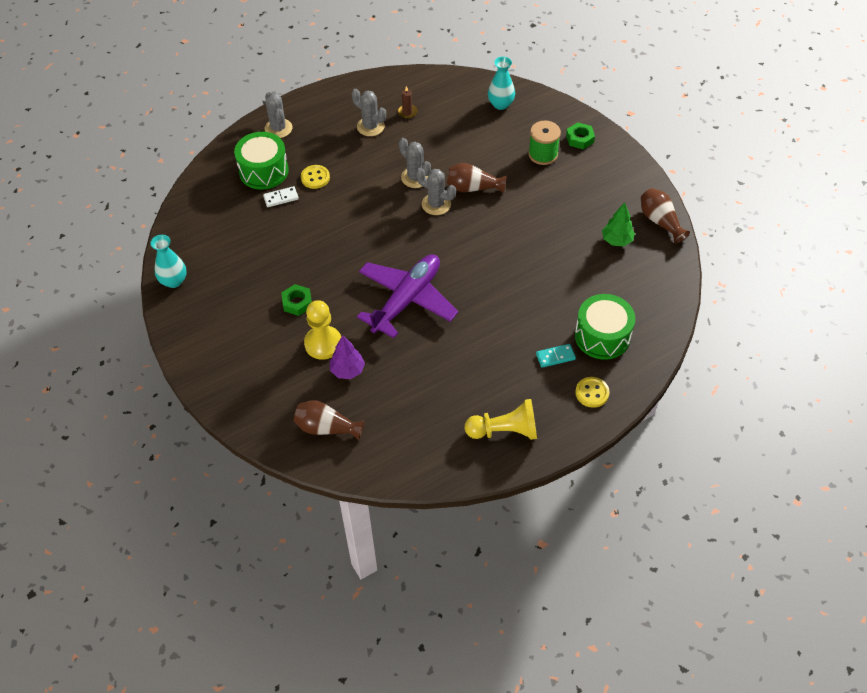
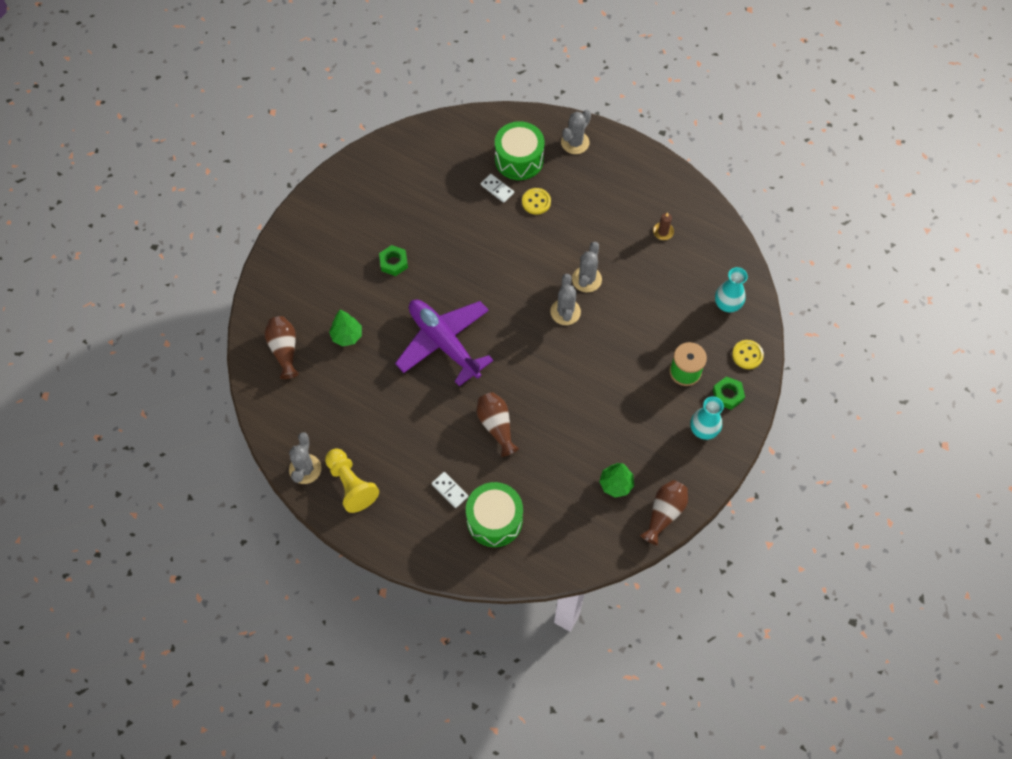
camera: 60 degrees right, 10 degrees up
(174, 281) = (364, 163): turquoise vase -> turquoise vase (703, 430)
(323, 343) = (363, 304): yellow pawn -> none
(347, 370) = (347, 336): purple tree -> green tree
(370, 126) = (625, 212): grey cactus -> grey cactus (305, 469)
(407, 300) = (444, 343): purple plane -> purple plane turned 135 degrees counterclockwise
(473, 188) = (604, 332): brown vase -> brown vase (496, 426)
(555, 356) = (450, 490): turquoise domino -> white domino
(592, 393) = (427, 537): yellow button -> yellow button (747, 355)

